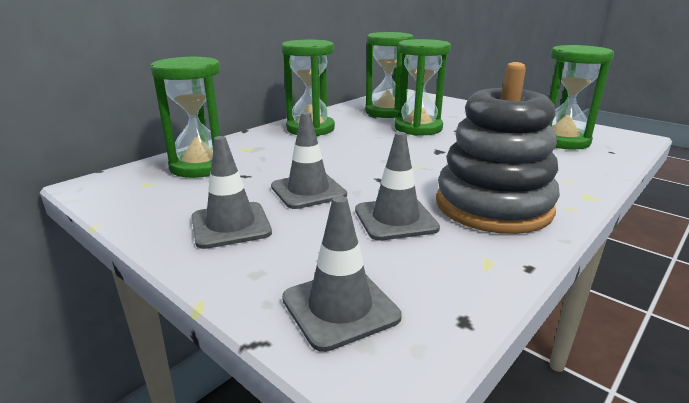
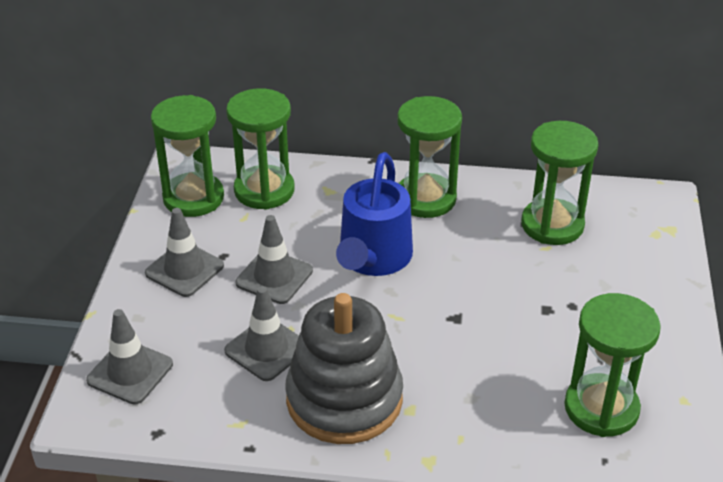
camera: 55 degrees right, 15 degrees up
(344, 156) = (372, 259): none -> blue watering can
(418, 128) = (517, 274): green hourglass -> green hourglass (193, 198)

